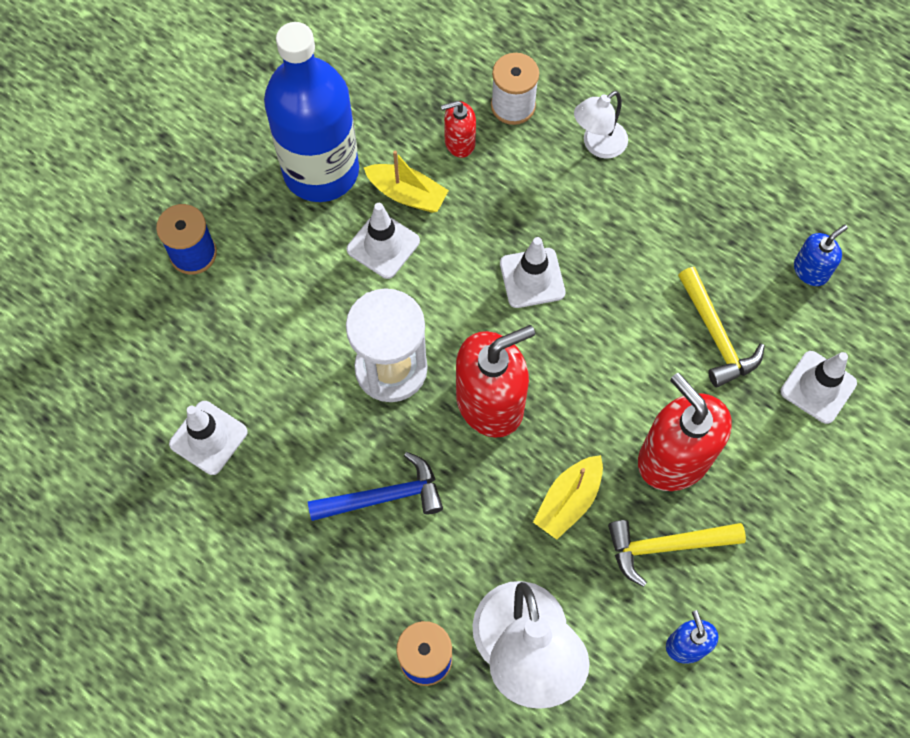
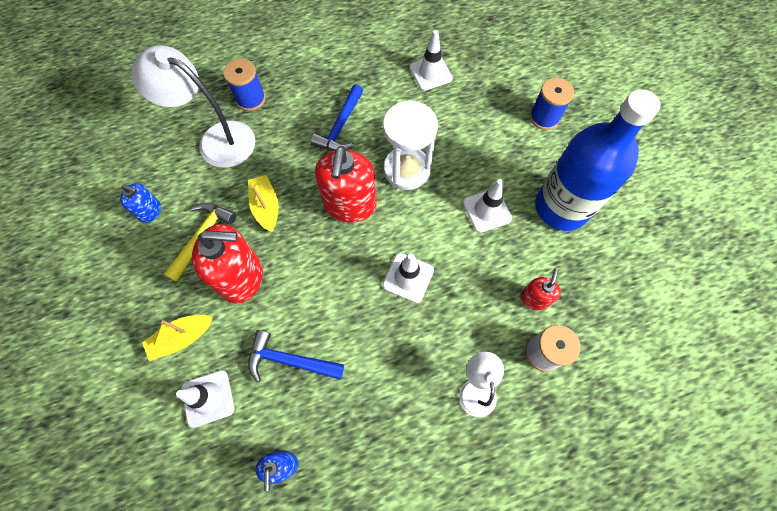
camera: 125 degrees right, 0 degrees up
(407, 194) = (514, 244): yellow boat -> yellow boat (182, 338)
(716, 335) = (290, 360): yellow hammer -> blue hammer

